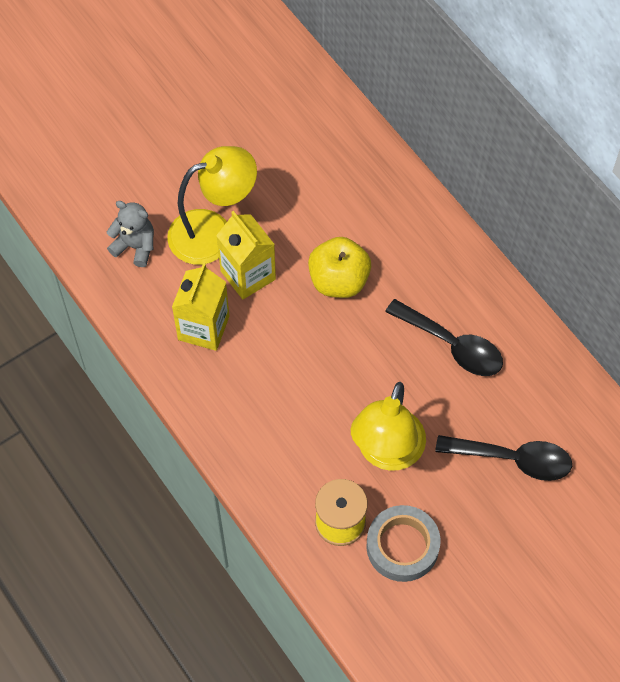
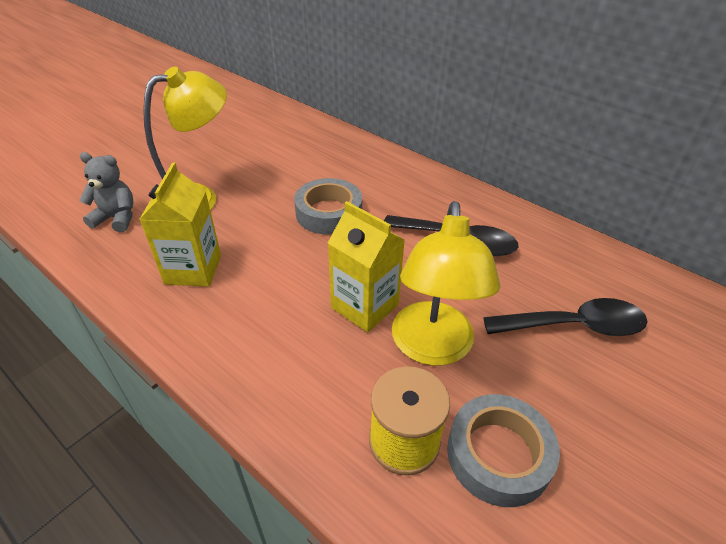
camera: 15 degrees left, 20 degrees down
(248, 275) = (237, 222): yellow carton -> yellow carton (364, 306)
(339, 280) = (329, 213): yellow apple -> grey tape

